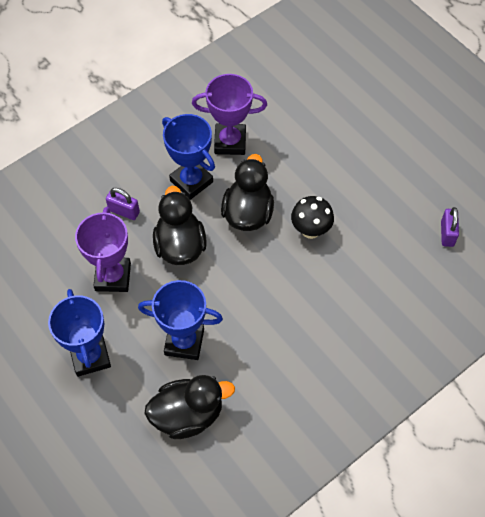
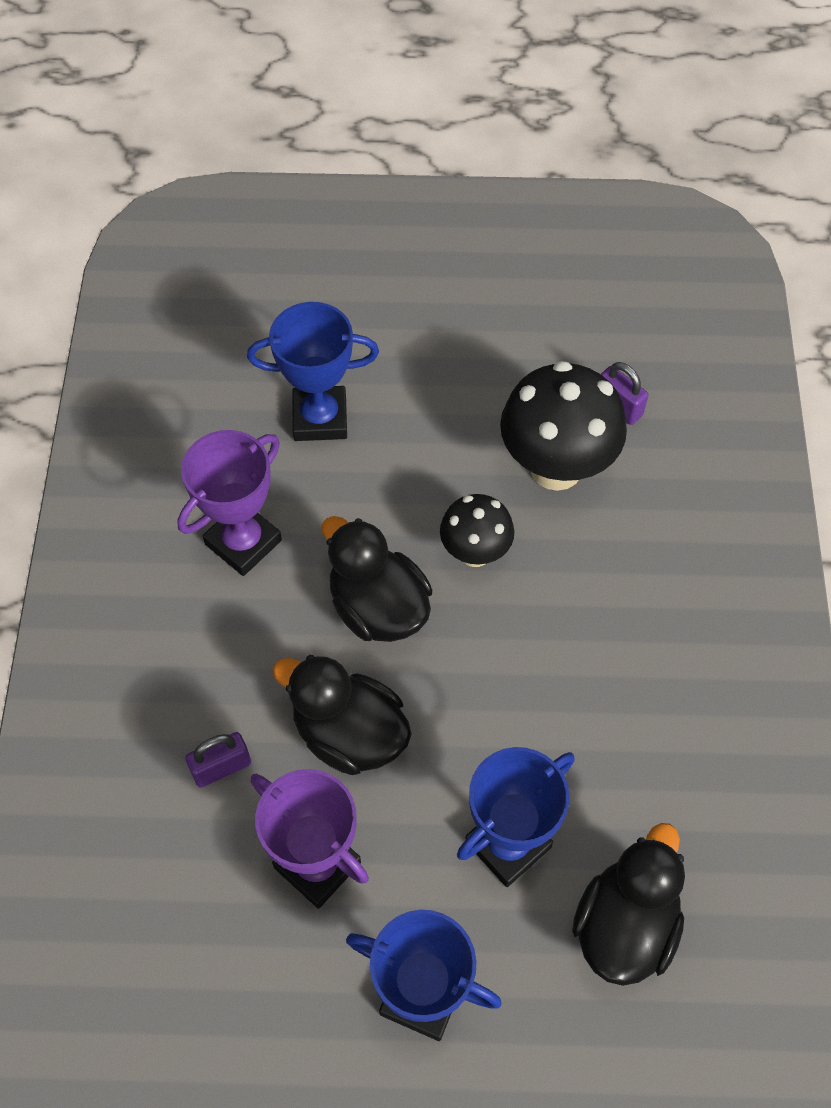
camera: 50 degrees left, 0 degrees up
(191, 181) = (258, 639): blue trophy -> blue trophy (320, 418)
(387, 231) = (556, 467): none -> black mushroom

